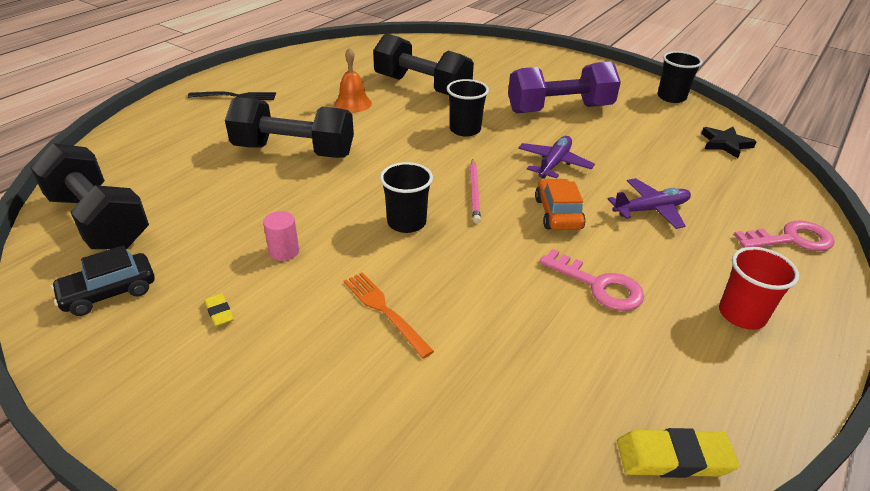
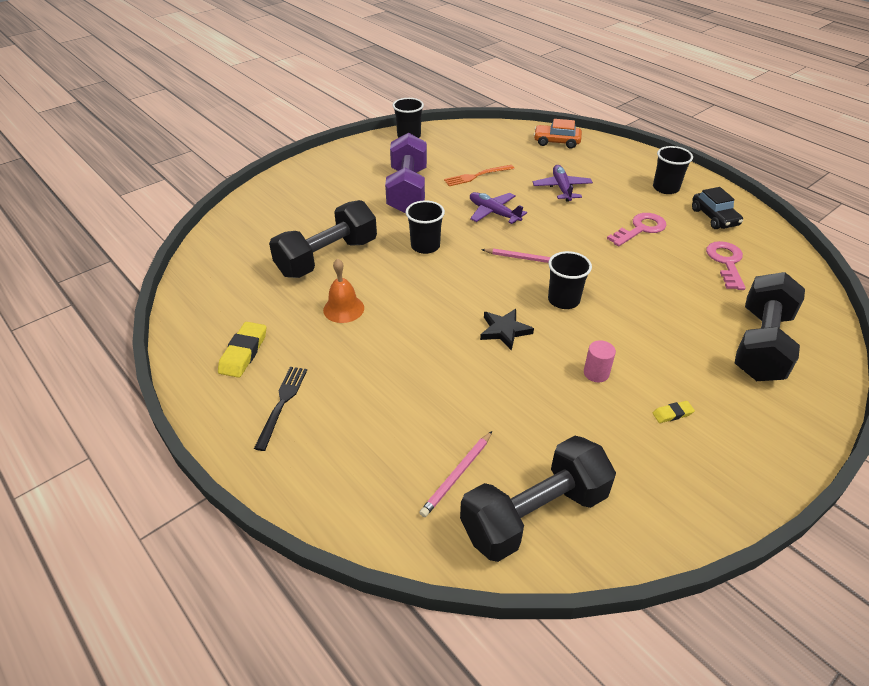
camera: 75 degrees left, 5 degrees up
(109, 292) = (649, 491): black car -> black car (714, 217)
(151, 178) = (457, 475): none -> pink pencil
(294, 151) = (431, 359): black dumbbell -> black dumbbell (761, 344)
(383, 310) = (666, 324): orange fork -> orange fork (476, 176)
(558, 213) = (561, 226): orange car -> orange car (556, 142)
(673, 458) = (770, 240): yellow eraser -> yellow eraser (243, 352)
(725, 144) = (486, 137): black star -> black star (504, 330)
(741, 314) = (665, 188): red cup -> black cup
(791, 239) = (598, 150): pink key -> pink key (726, 262)

